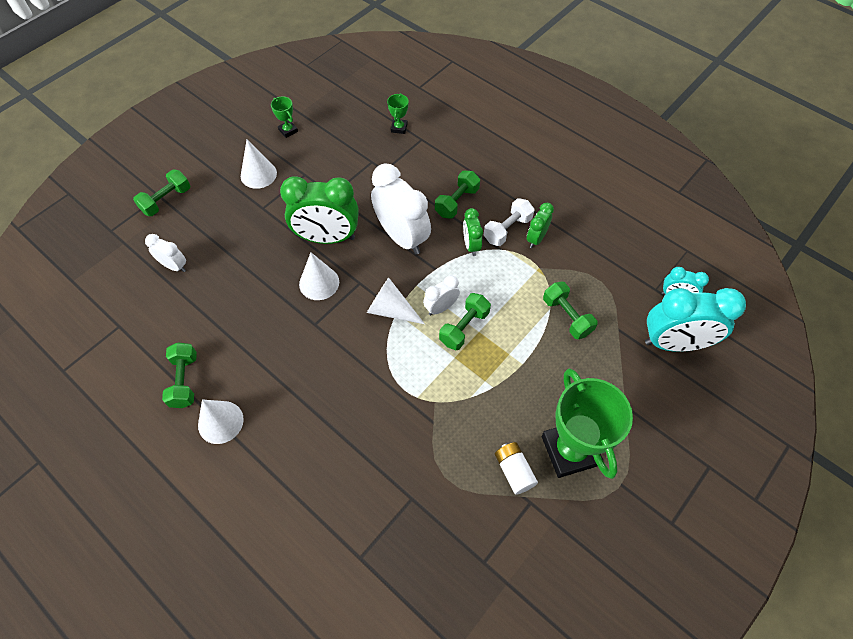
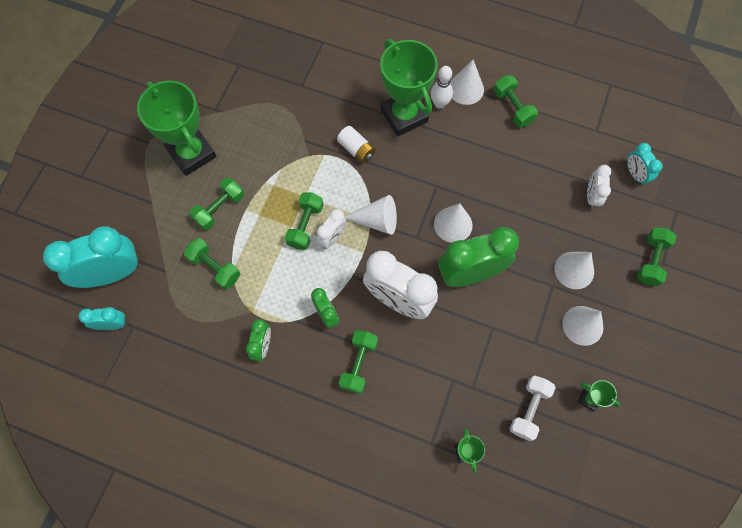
camera: 160 degrees right, 10 degrees up
(119, 272) = (635, 174): none -> turquoise clock
(174, 266) = (591, 196): white clock -> white clock turned 90 degrees clockwise
(236, 213) = (574, 270): none -> white cone
(260, 414) = (439, 103): none -> white bowling pin
(308, 413) = (404, 116): none -> green trophy
(507, 229) = (295, 347): white dumbbell -> white dumbbell (529, 409)
(514, 471) = (232, 126): white battery -> white battery (356, 149)
(550, 374) = (220, 209): none -> green dumbbell

